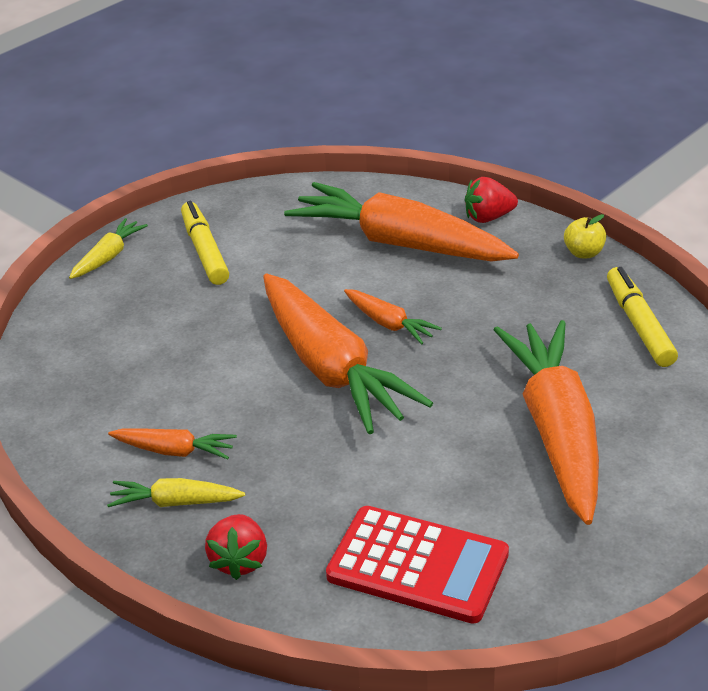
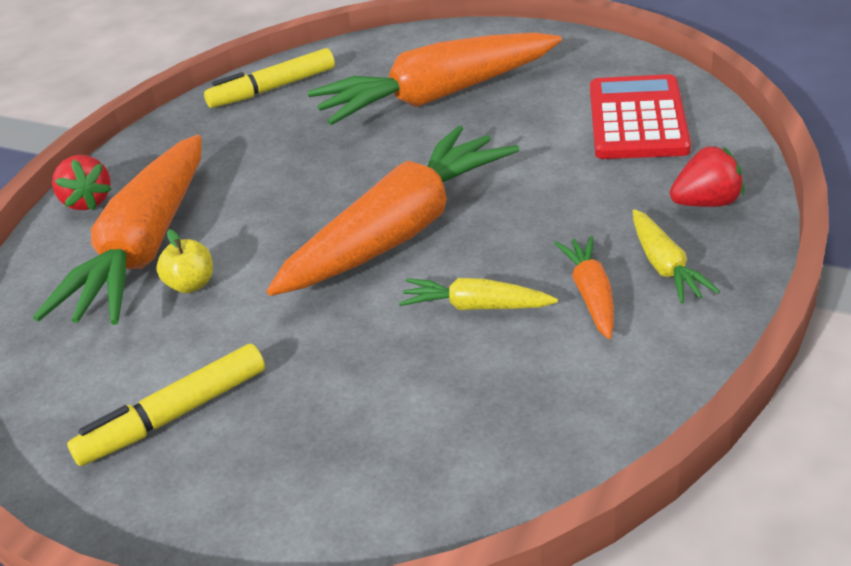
camera: 105 degrees left, 0 degrees up
(109, 256) = (200, 527): yellow carrot -> yellow carrot (475, 306)
(389, 324) = (309, 215): orange carrot -> none
(584, 253) = (157, 134): yellow apple -> yellow apple (191, 284)

